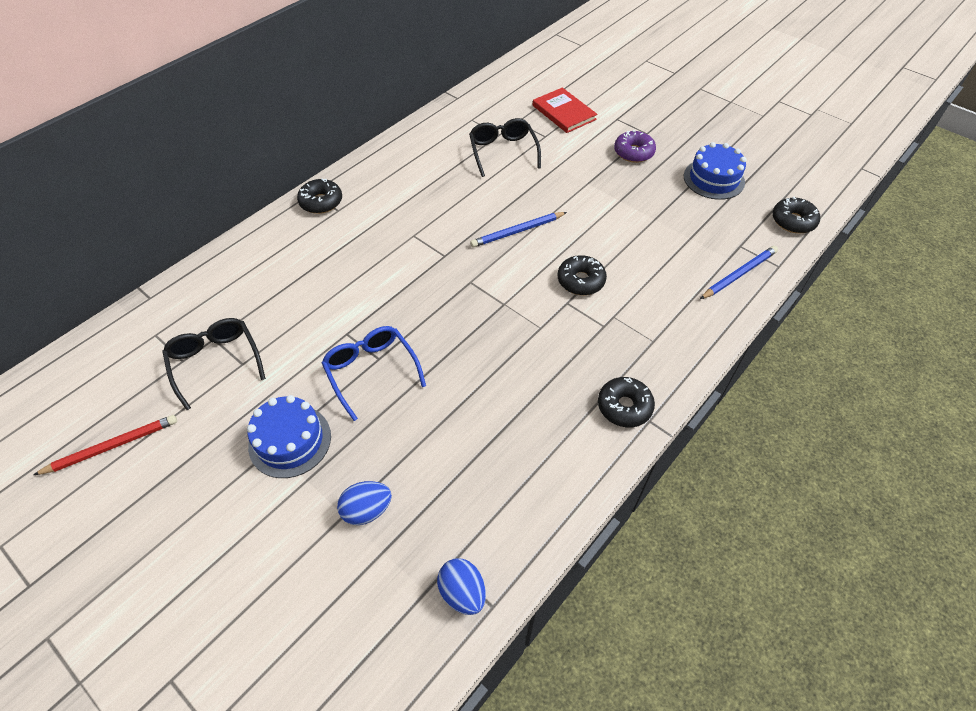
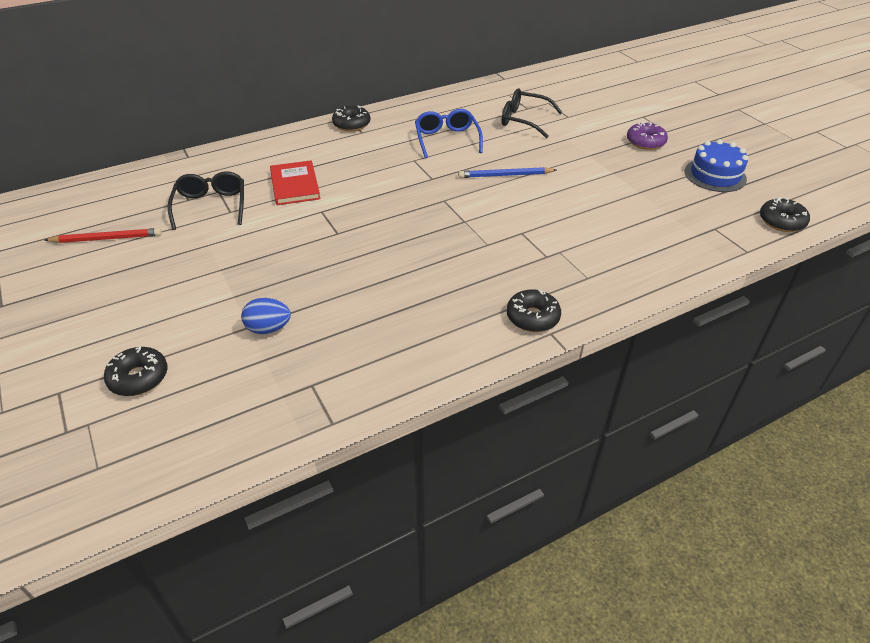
camera: 20 degrees right, 10 degrees down
(290, 441) = (236, 268): blue cake -> none
(371, 371) = (326, 239): blue glasses -> blue glasses (447, 139)
(462, 592) = (313, 406): blue egg -> none
(503, 151) = (523, 120): black glasses -> black glasses turned 75 degrees counterclockwise
(564, 112) = (595, 104): red book -> red book (295, 185)
(581, 281) = (543, 220): black donut -> black donut (139, 378)
(738, 274) = (701, 248): blue pencil -> none

